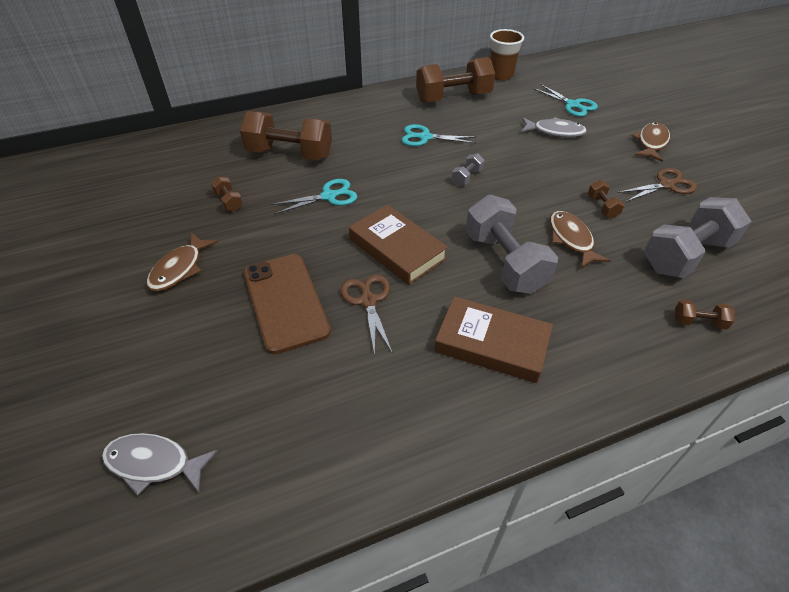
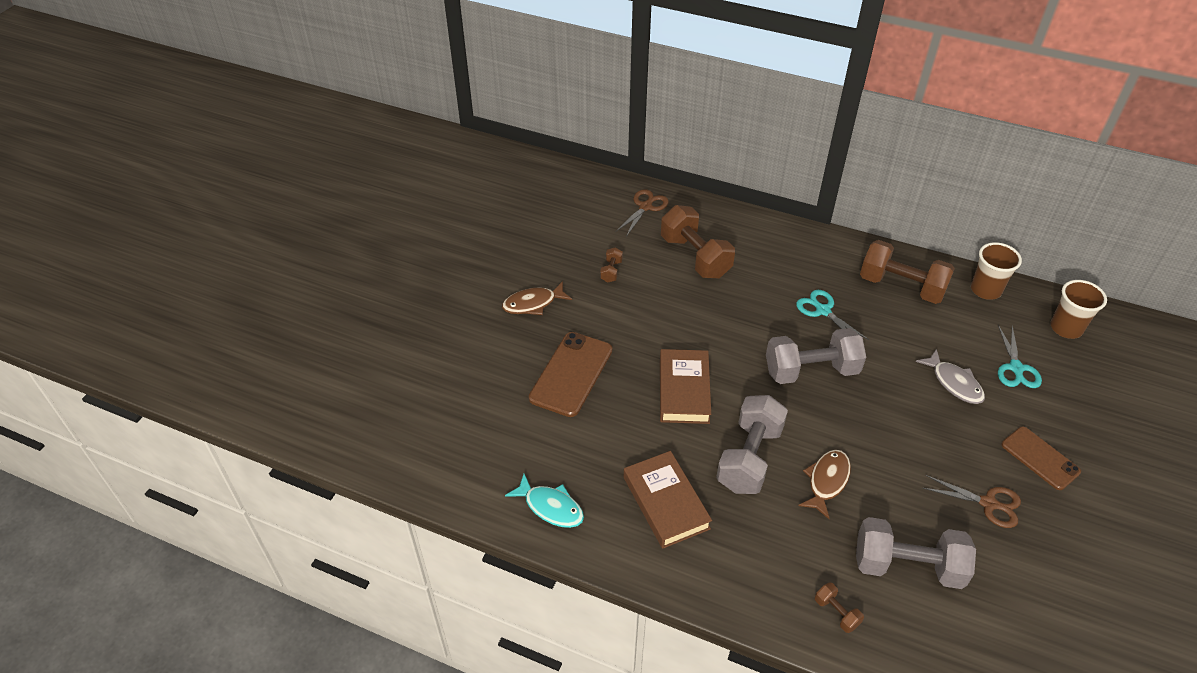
camera: 45 degrees right, 0 degrees up
(154, 463) = (416, 416): grey fish -> none
(329, 196) = (684, 314): turquoise scissors -> none
(368, 300) = (622, 412): brown scissors -> brown scissors (645, 206)
(404, 432) = (550, 507): none -> turquoise fish
(467, 177) = (811, 371): grey dumbbell -> grey dumbbell, size x2.30
(566, 72) = (1066, 328): none -> brown cup
(602, 207) = (894, 477): brown dumbbell -> none
(651, 143) = (1040, 458): brown fish -> brown phone

